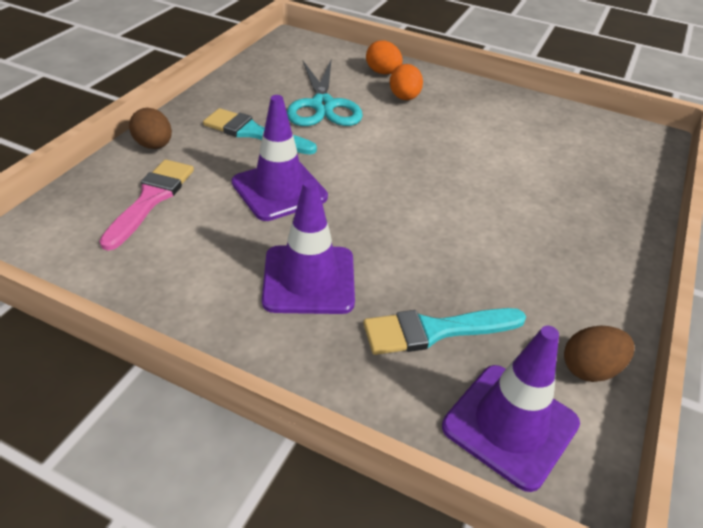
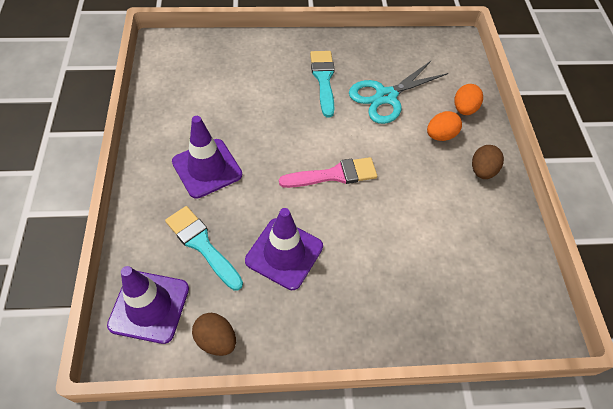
camera: 60 degrees right, 15 degrees up
(151, 199) = (226, 70): pink brush -> pink brush (334, 175)
(154, 145) = (273, 45): brown egg -> brown egg (482, 170)
(279, 190) = (276, 118): purple traffic cone -> purple traffic cone (284, 253)

